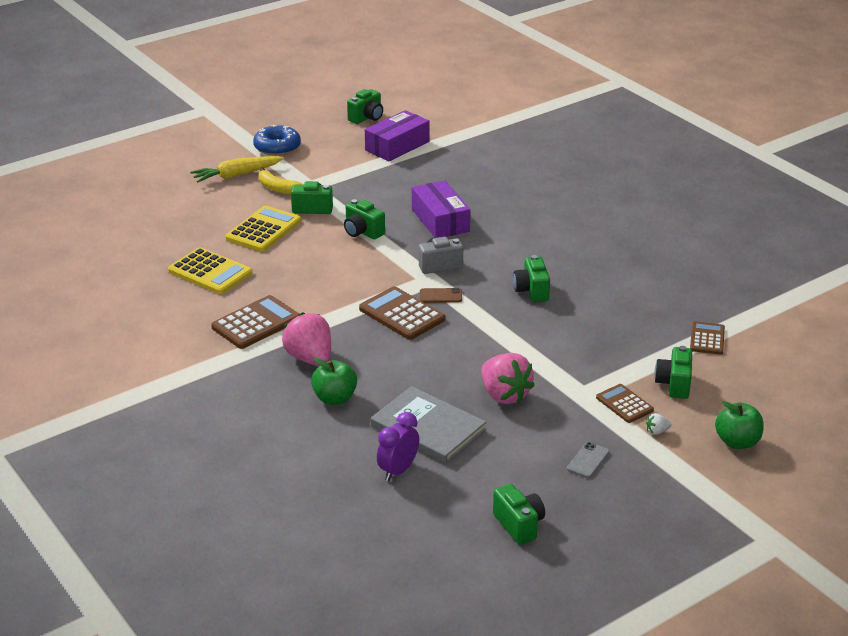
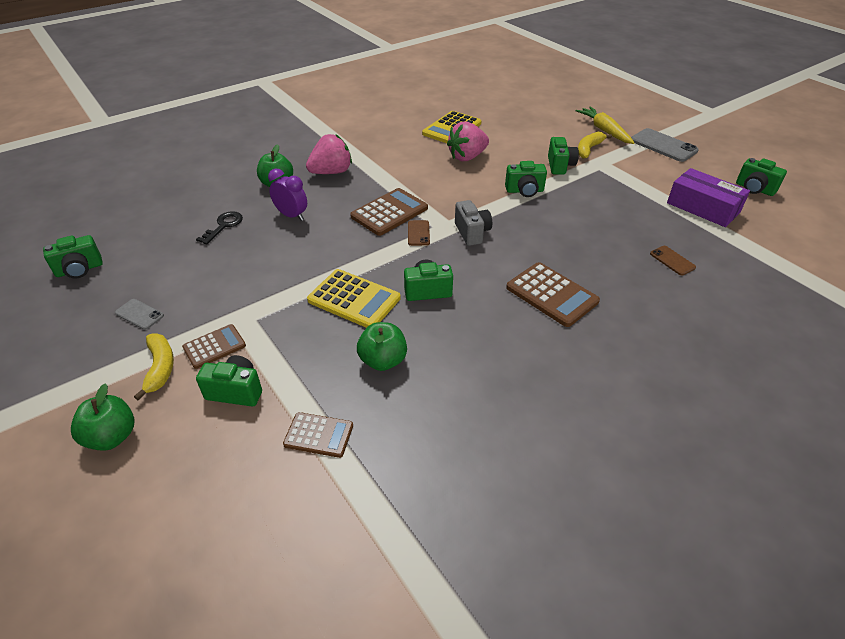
camera: 90 degrees right, 10 degrees up
(256, 323) = (382, 149): brown calculator -> brown calculator (551, 295)
(263, 230) = (518, 146): yellow calculator -> yellow calculator (354, 299)
(277, 147) = (663, 145): blue donut -> grey phone
(362, 232) = (524, 191): green camera -> green camera turned 135 degrees counterclockwise
(398, 470) = (178, 212): purple clock -> purple clock (292, 216)
(428, 428) = (223, 226): grey book -> black key
(440, 220) = (557, 234): purple box -> none
(479, 172) = (672, 260): none -> brown phone
(504, 395) = (255, 267): pink strawberry -> pink strawberry (467, 157)
(624, 312) = (383, 360): none -> green apple
(657, 431) = (160, 368): white strawberry -> yellow banana

